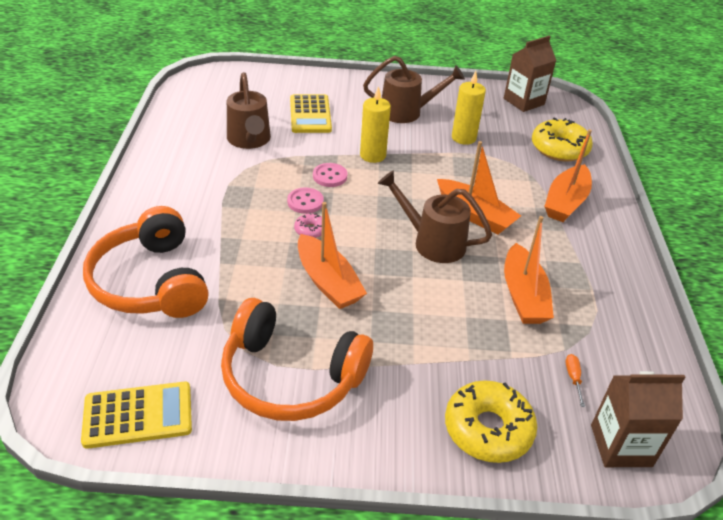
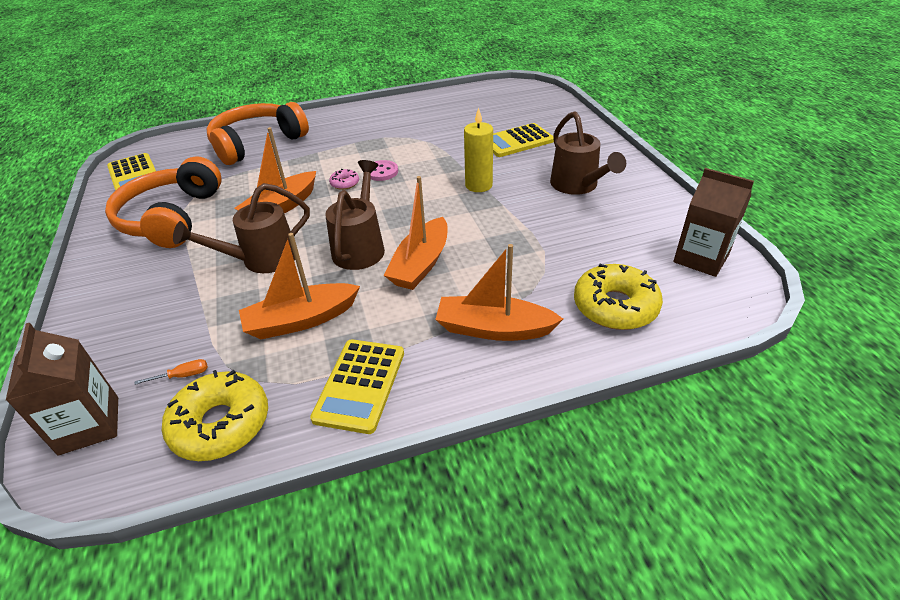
camera: 75 degrees right, 0 degrees up
(249, 140) = (450, 128): brown watering can -> brown watering can (261, 260)
(330, 176) = (427, 173): pink button -> none
(463, 138) = (564, 229): yellow candle -> none
(488, 429) = (116, 327): yellow donut -> yellow donut (221, 424)
(607, 277) = (360, 385): none -> yellow calculator

